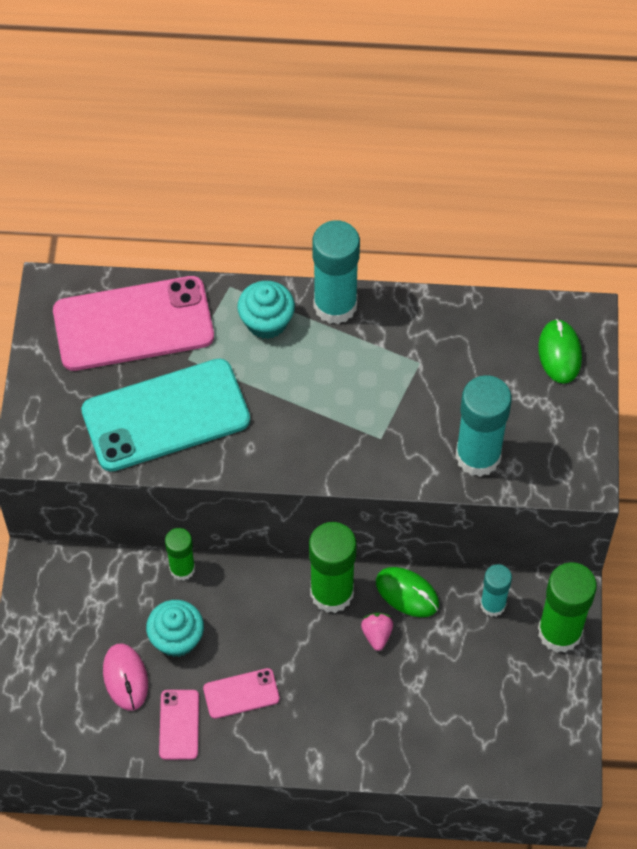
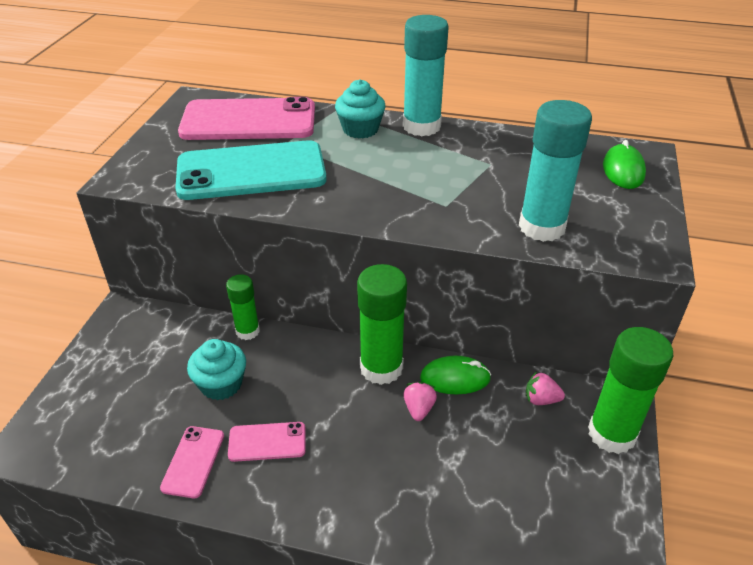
camera: 10 degrees right, 20 degrees down
(125, 678) = (158, 411): pink mouse -> none
(407, 593) = (455, 378): green mouse -> green mouse turned 45 degrees counterclockwise
(493, 604) = (541, 399): turquoise glue stick -> pink strawberry

